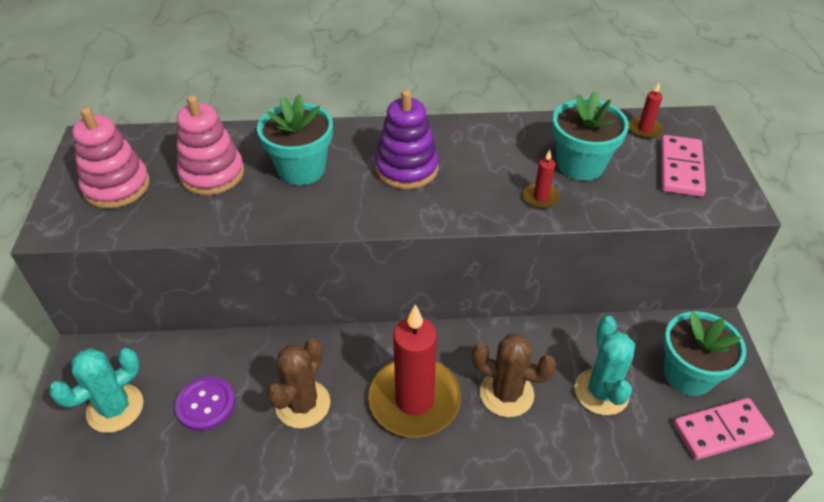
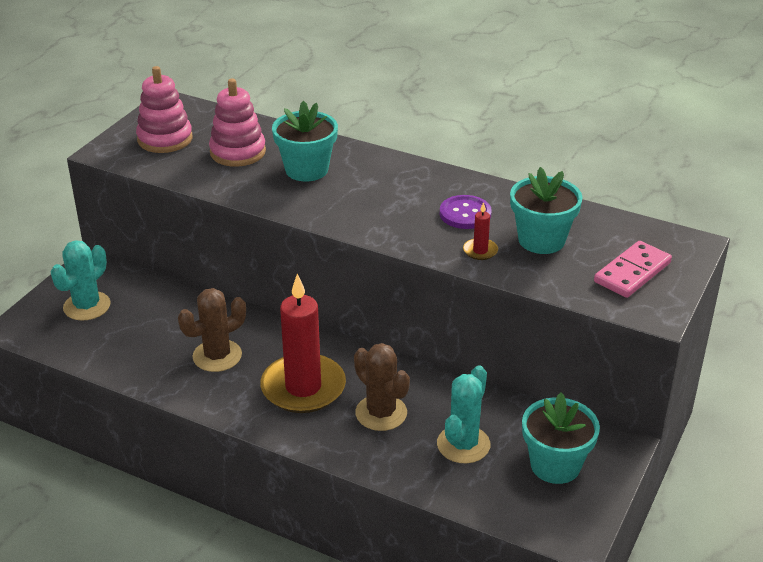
camera: 30 degrees right, 10 degrees down
(115, 408) = (87, 306): turquoise cactus -> turquoise cactus turned 45 degrees counterclockwise
(206, 404) = (149, 328): purple button -> purple button (465, 214)
(406, 168) = (389, 195): purple stacking toy -> none
(644, 129) = (633, 234): red candle -> none
(721, 431) = (543, 513): pink domino -> none

